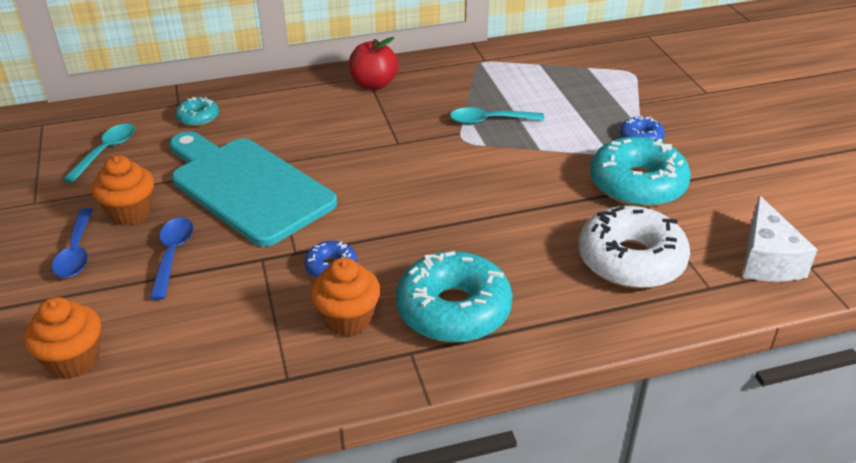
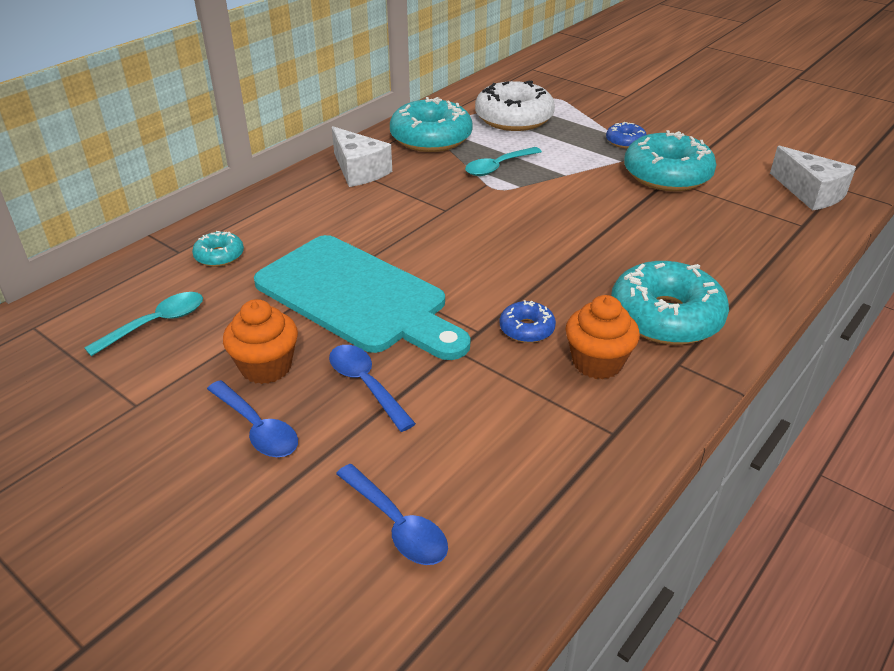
camera: 35 degrees left, 0 degrees up
(73, 360) = (397, 525): orange cupcake -> blue spoon
(106, 152) = (156, 323): turquoise spoon -> turquoise spoon turned 60 degrees clockwise
(247, 187) = (357, 297): turquoise cutting board -> turquoise cutting board turned 150 degrees counterclockwise
(374, 84) = (359, 171): red apple -> white cheese
(467, 75) = (431, 138): none -> turquoise donut
(631, 260) = (733, 228): white donut -> white donut (514, 118)

